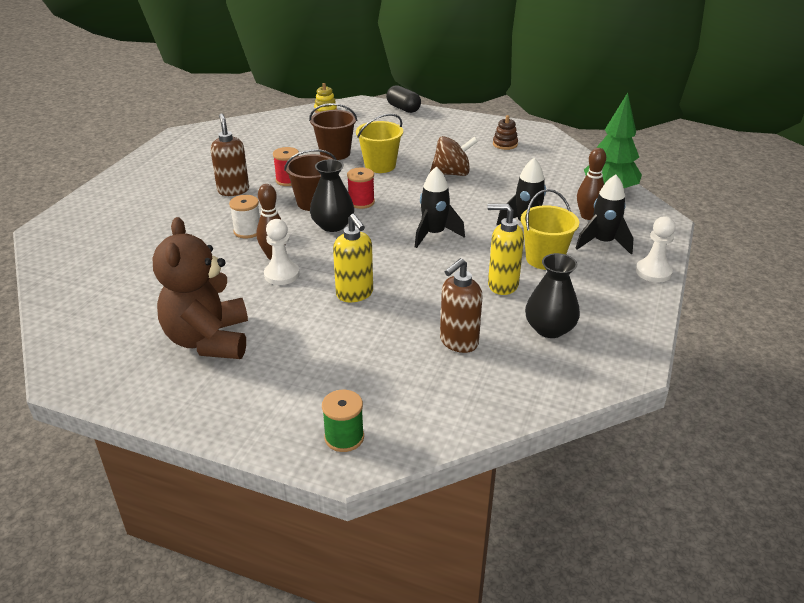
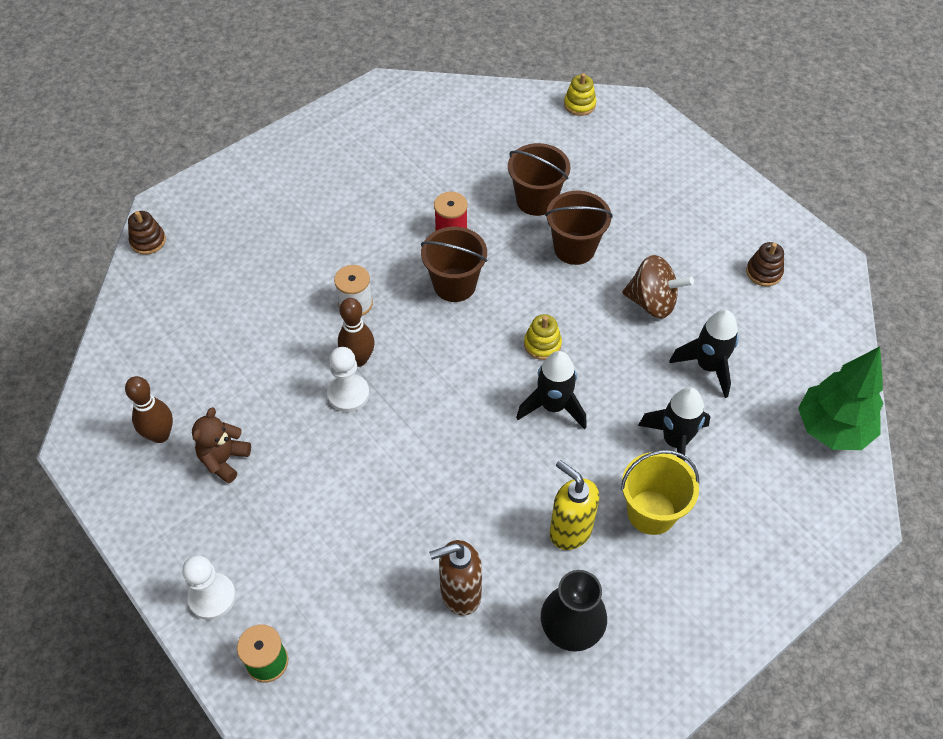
camera: 30 degrees right, 20 degrees up
(45, 249) = (148, 241): none -> brown stacking toy
(209, 340) = (224, 460): brown teddy bear -> brown teddy bear, size x0.52
(233, 190) = (381, 223): brown soap dispenser -> none
(333, 225) = (451, 336): black vase -> none
(355, 294) = (403, 463): yellow soap dispenser -> none
(361, 202) = (508, 308): red spool -> none
(380, 166) = (574, 248): yellow bucket -> brown bucket
(400, 210) = (542, 344): none -> yellow stacking toy
(403, 108) = (681, 140): black capsule -> none
(587, 216) = (764, 462): brown bowling pin -> brown bowling pin (160, 435)
(603, 243) = (745, 520): black rocket -> black rocket (708, 366)
(653, 272) = (767, 601): white pawn -> white pawn (212, 597)

